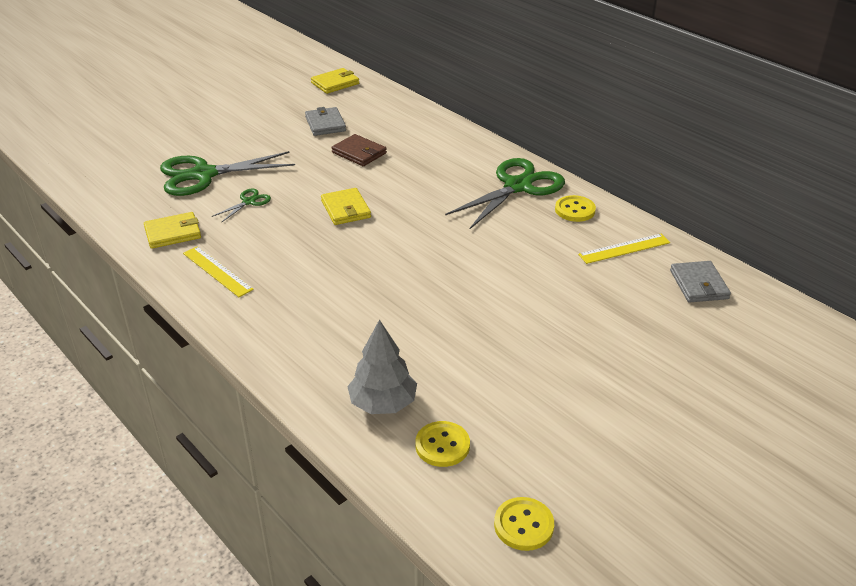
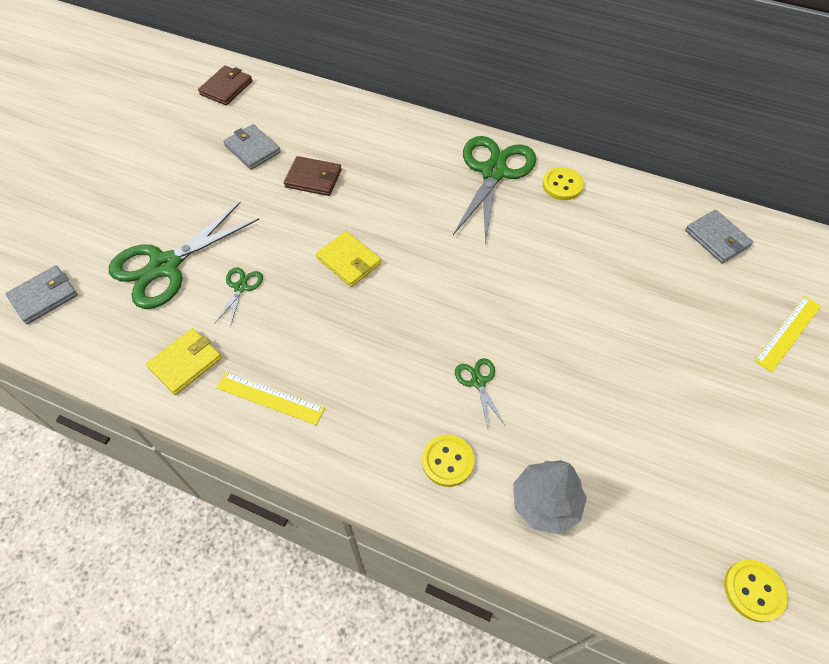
camera: 25 degrees left, 20 degrees up
(106, 169) = (44, 296): none -> grey wallet
(335, 83) = (226, 88): yellow wallet -> brown wallet
(390, 312) = (478, 382): none -> green scissors
(442, 445) = (629, 530): yellow button -> yellow button (447, 461)
(624, 248) = (632, 218): yellow ruler -> yellow ruler (788, 333)

